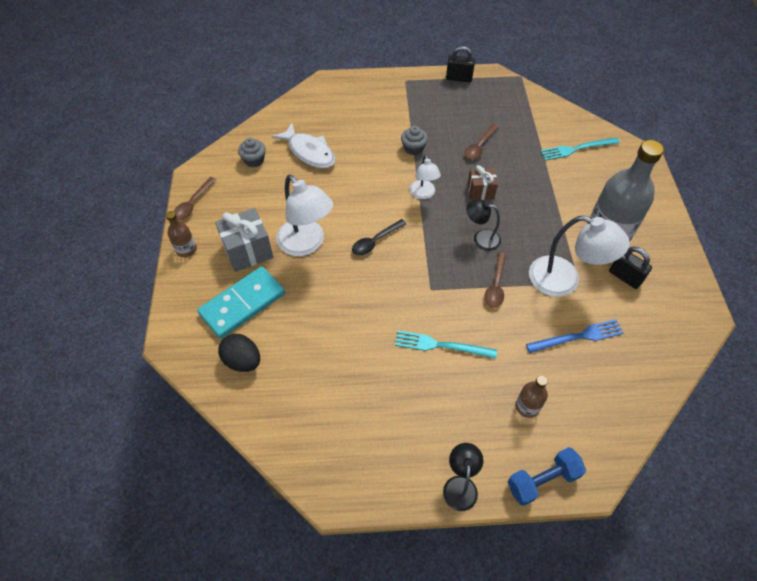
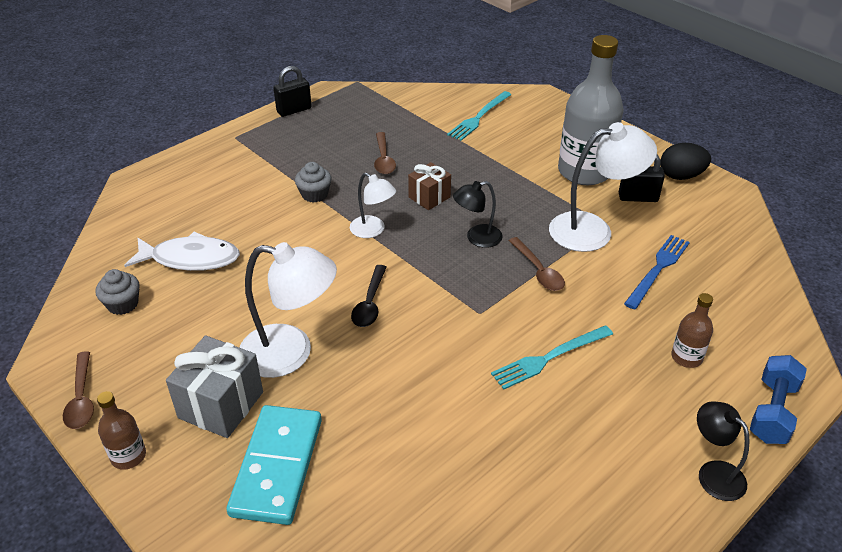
camera: 40 degrees left, 15 degrees down
(243, 361) = (346, 529): black egg -> black egg (681, 176)

